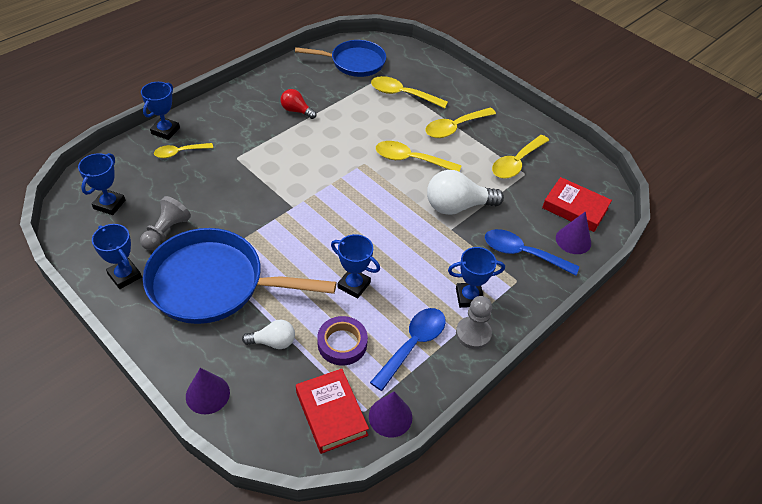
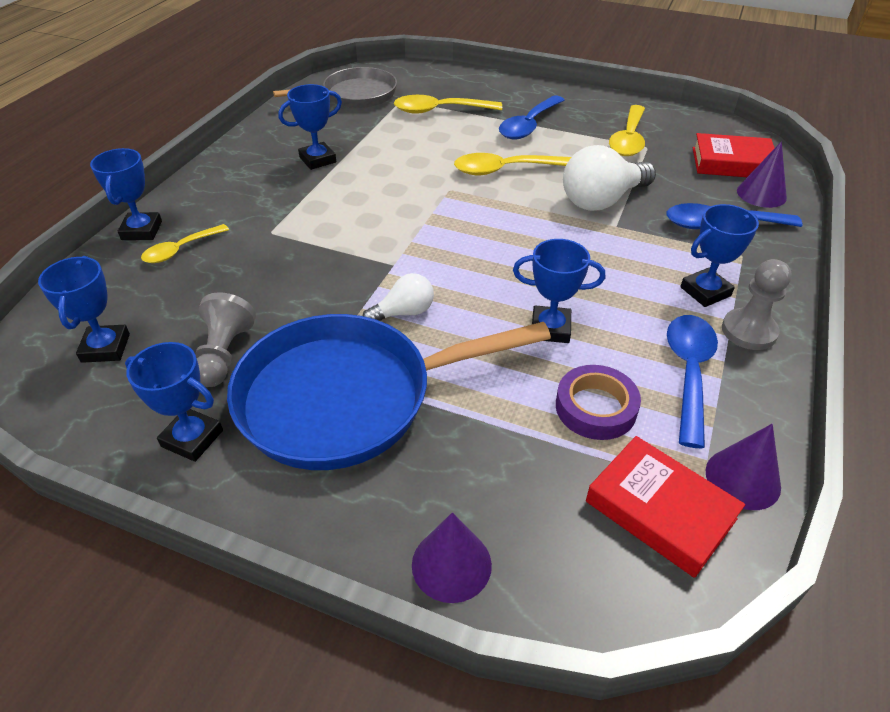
camera: 20 degrees left, 5 degrees down
(273, 342) = (496, 444): white light bulb -> white light bulb (404, 313)
(296, 111) = (318, 160): red light bulb -> blue trophy
(354, 62) = (355, 95): blue pan -> grey pan
(455, 127) = (528, 125): yellow spoon -> blue spoon

